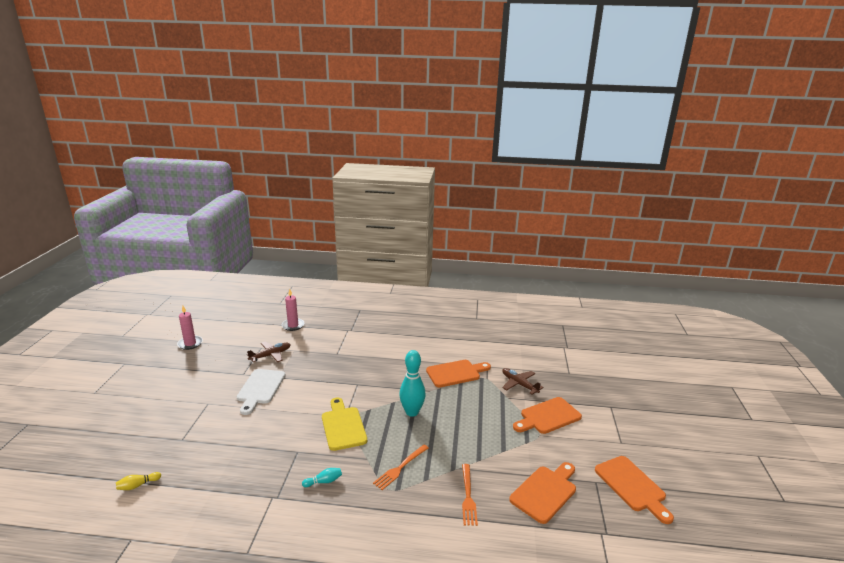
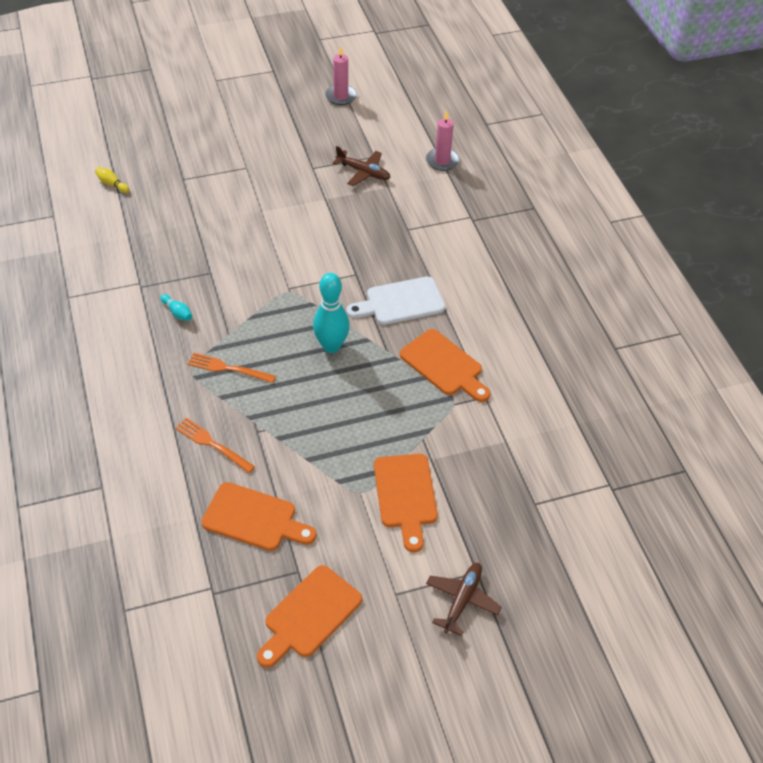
camera: 65 degrees right, 25 degrees up
(260, 388) = (295, 195): white cutting board -> white cutting board (401, 302)
(343, 426) = (270, 292): yellow cutting board -> none
(468, 497) = (212, 444): orange fork -> orange fork turned 60 degrees clockwise
(519, 384) = (463, 445): brown plane -> brown plane (462, 600)
(548, 416) = (406, 495): orange cutting board -> orange cutting board turned 135 degrees counterclockwise

